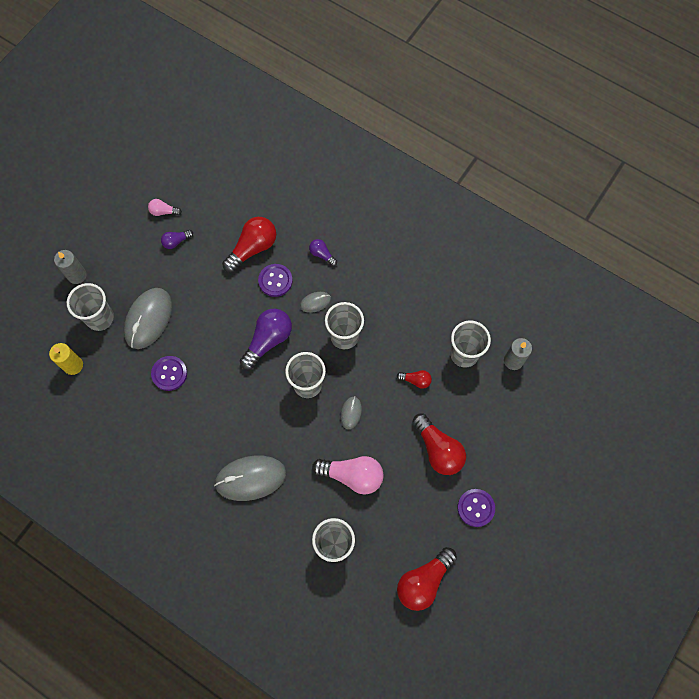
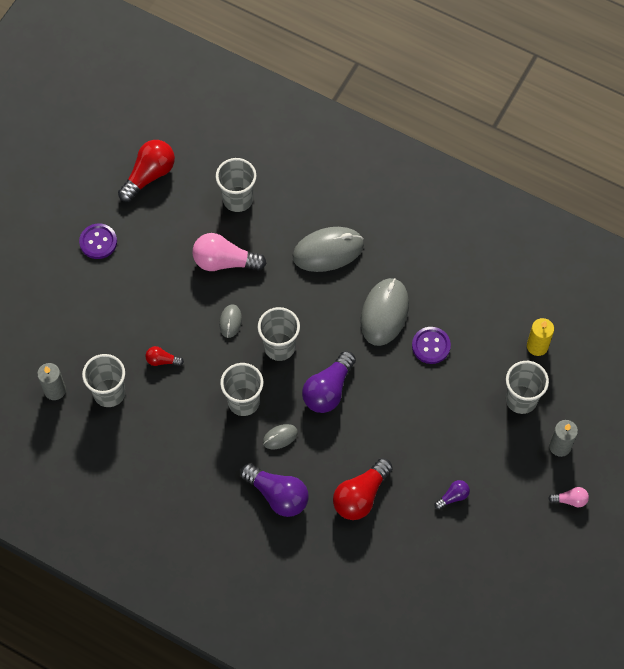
camera: 175 degrees right, 5 degrees down
(148, 319) = (466, 403): grey mouse -> grey mouse (384, 313)
(163, 211) = (476, 533): pink light bulb -> pink light bulb (570, 500)
(275, 281) = (329, 459): purple button -> none
(322, 254) = (278, 495): purple light bulb -> purple light bulb, size x1.98
(438, 449) = (137, 293): red light bulb -> none

